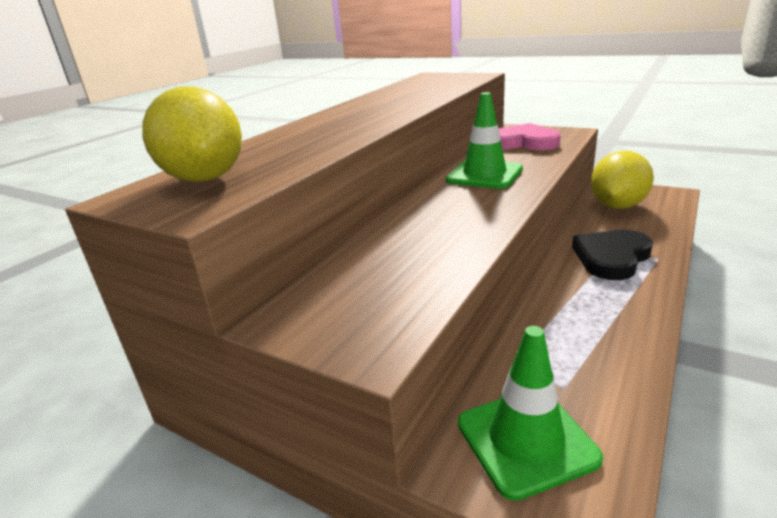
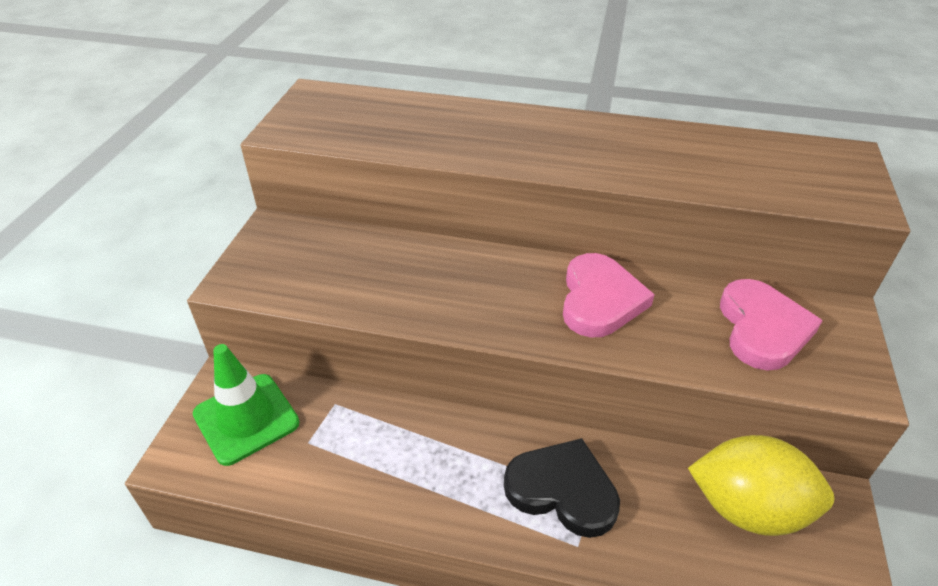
camera: 70 degrees right, 15 degrees up
(205, 179) = (349, 112): yellow lemon -> none
(484, 175) = (600, 300): green traffic cone -> pink heart

